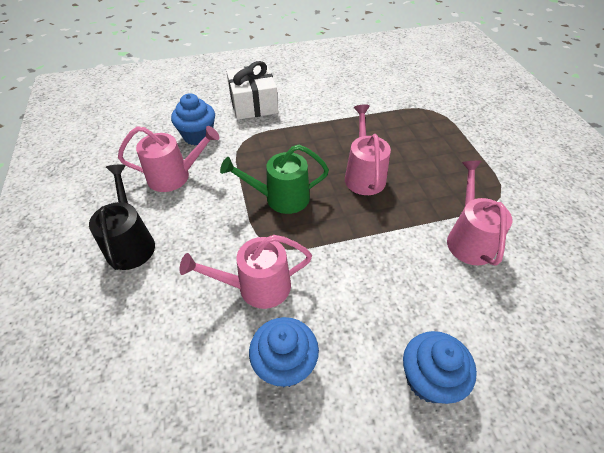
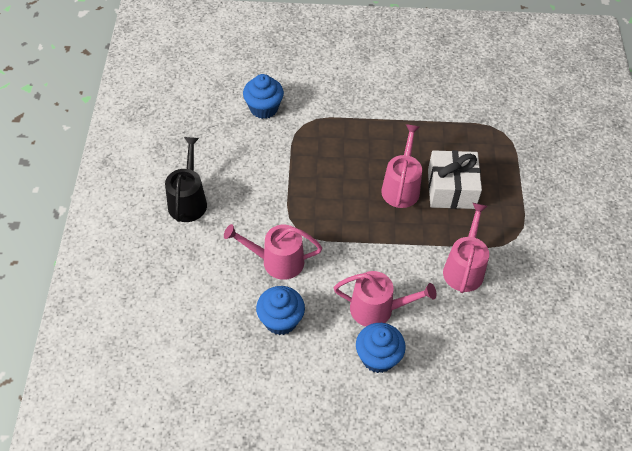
camera: 15 degrees right, 5 degrees up
(174, 176) = (234, 147): pink watering can -> pink watering can (377, 309)
(253, 104) = (326, 83): white gift -> white gift (451, 189)
(281, 198) = (320, 191): green watering can -> none

